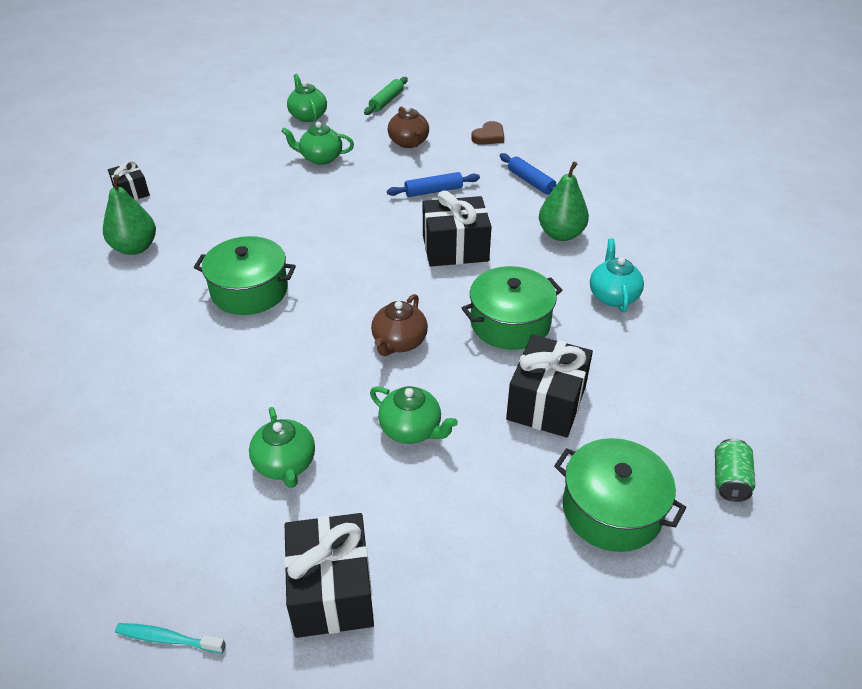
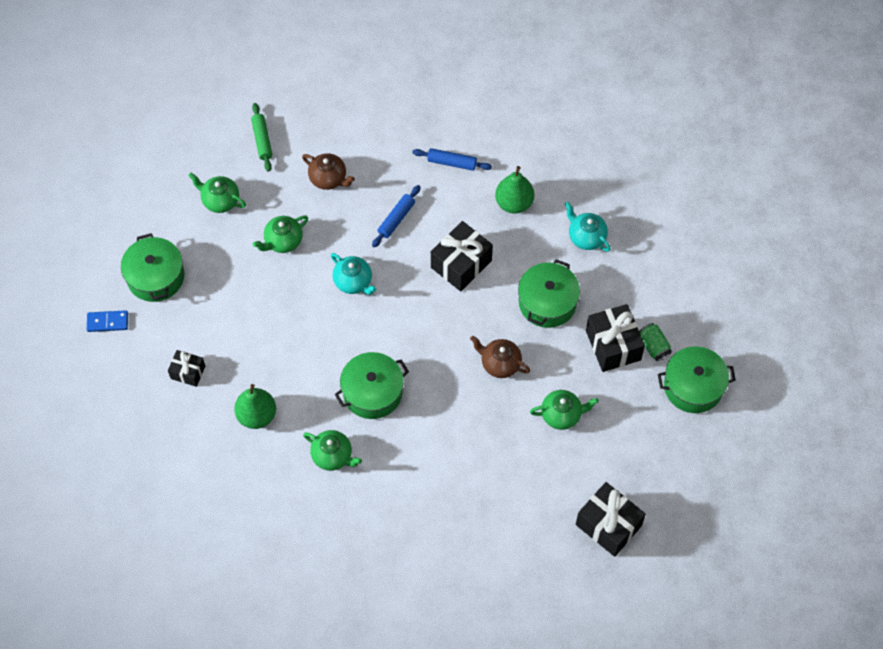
camera: 40 degrees left, 20 degrees up
(128, 136) = (107, 322): none -> blue domino
(167, 638) = (562, 601): turquoise toothbrush -> none
(199, 131) = (155, 277): none -> green pot
(285, 464) = (520, 483): green teapot -> green teapot (333, 456)
(341, 209) = (353, 282): none -> turquoise teapot
(399, 342) = (500, 363): brown teapot -> brown teapot turned 135 degrees clockwise
(489, 136) = (379, 131): brown heart -> none
(729, 480) = (732, 327): green can -> green can (653, 346)

